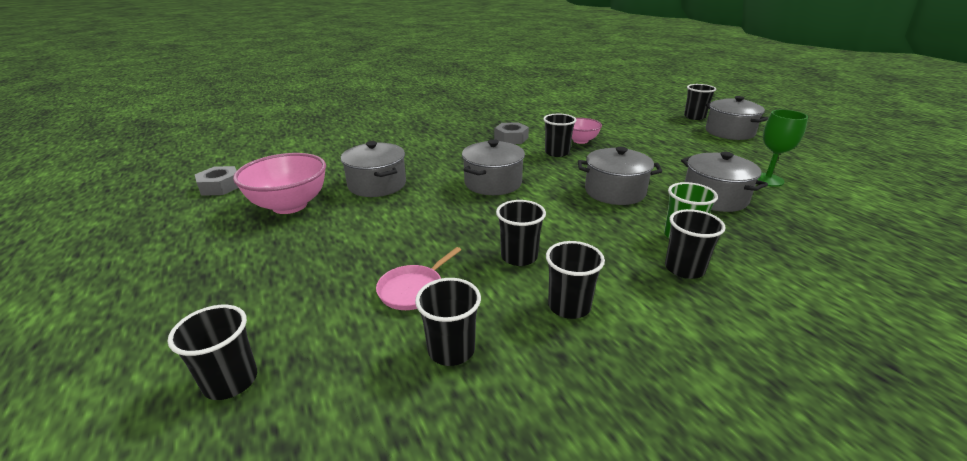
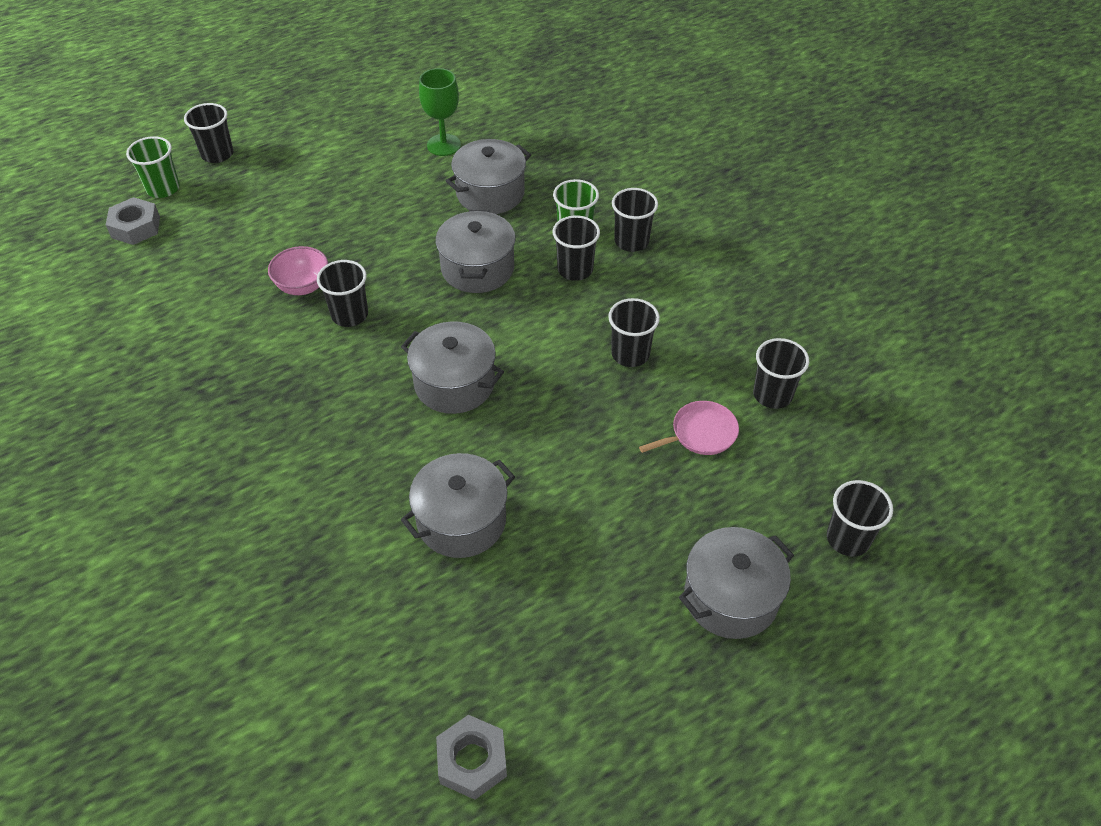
camera: 95 degrees left, 20 degrees up
(290, 205) = (535, 618): pink bowl -> none
(413, 289) = (700, 433): pink pan -> pink pan turned 60 degrees counterclockwise
(511, 138) = (281, 368): grey nut -> grey nut (136, 227)
(569, 306) = (701, 320): black cup -> black cup (575, 269)
(653, 108) = (163, 188): none -> green cup
(729, 132) = (289, 136): grey pot -> grey pot (730, 597)

